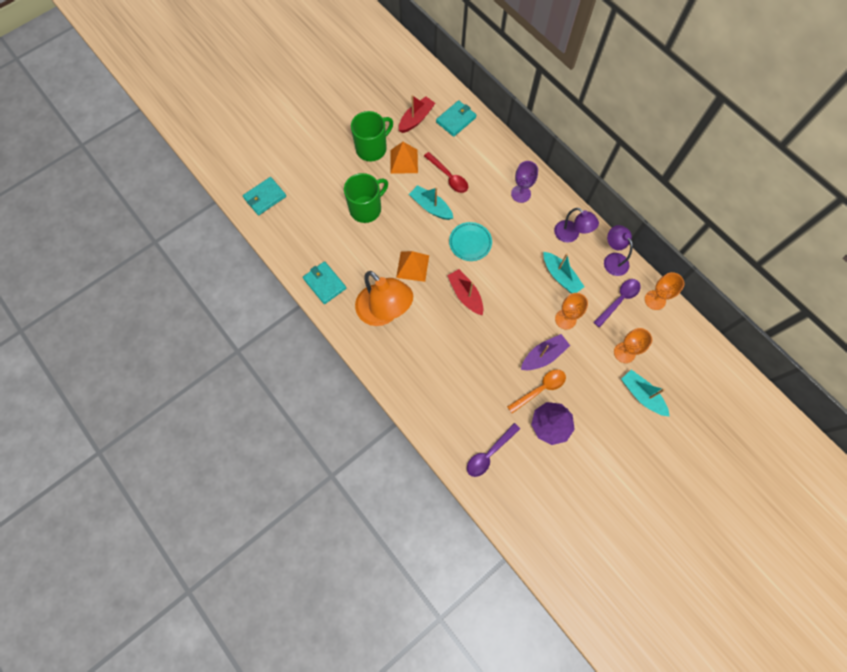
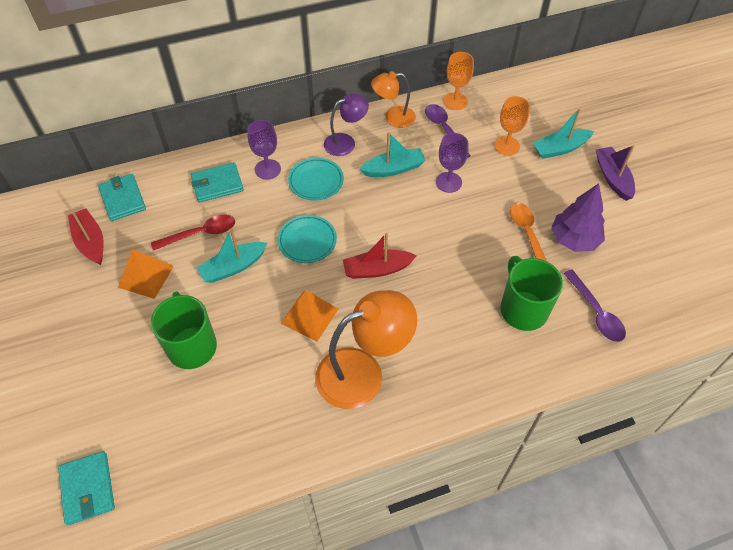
camera: 70 degrees left, 15 degrees down
(324, 283) = (283, 440): turquoise wallet -> turquoise wallet (217, 184)
(372, 148) = (100, 308): green mug -> green mug (523, 309)
(524, 229) = (316, 181): none -> turquoise plate
(543, 355) = (486, 217): purple boat -> purple boat (612, 178)
(565, 319) = (448, 182): orange goblet -> purple goblet
(613, 259) = (393, 118): purple lamp -> orange lamp

